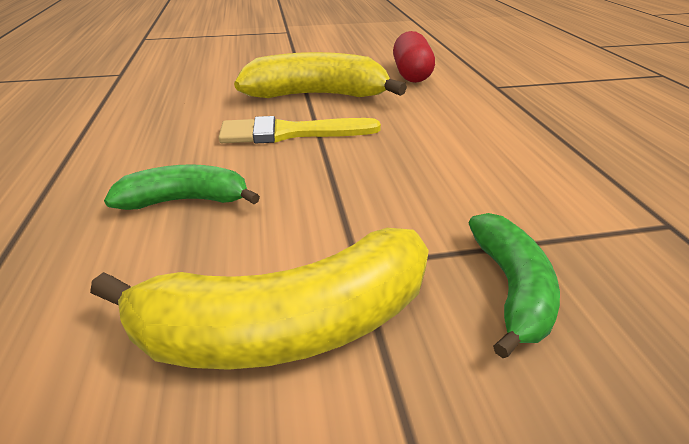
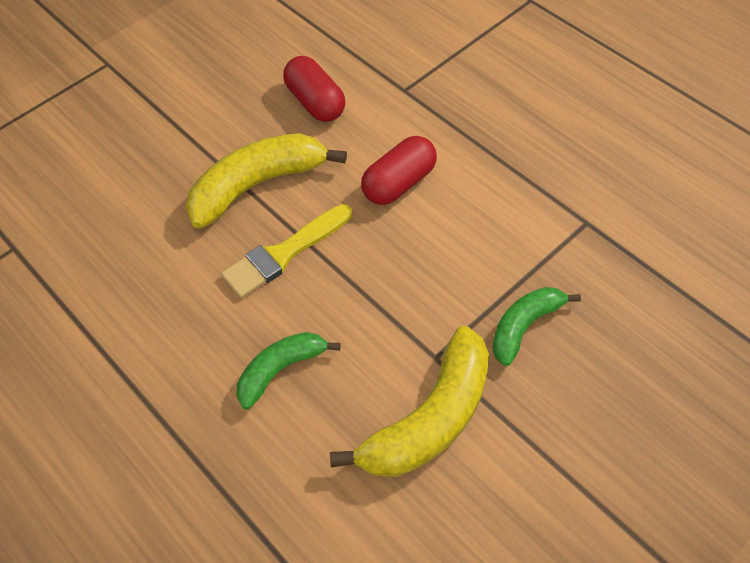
camera: 30 degrees left, 20 degrees up
(444, 128) = (399, 183): none -> red capsule
(511, 288) = (524, 326): green banana -> green banana turned 105 degrees counterclockwise

